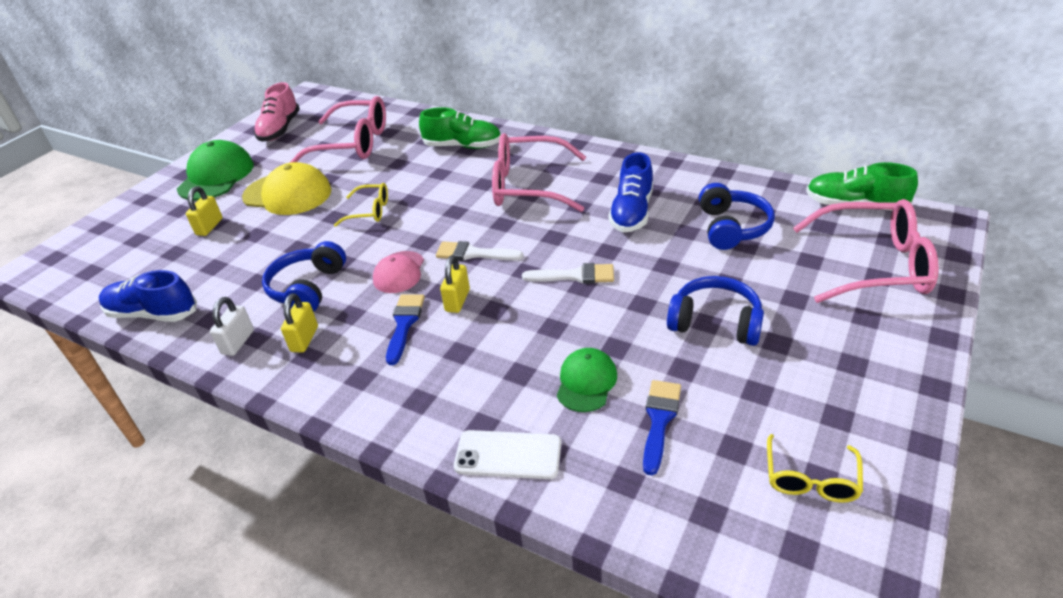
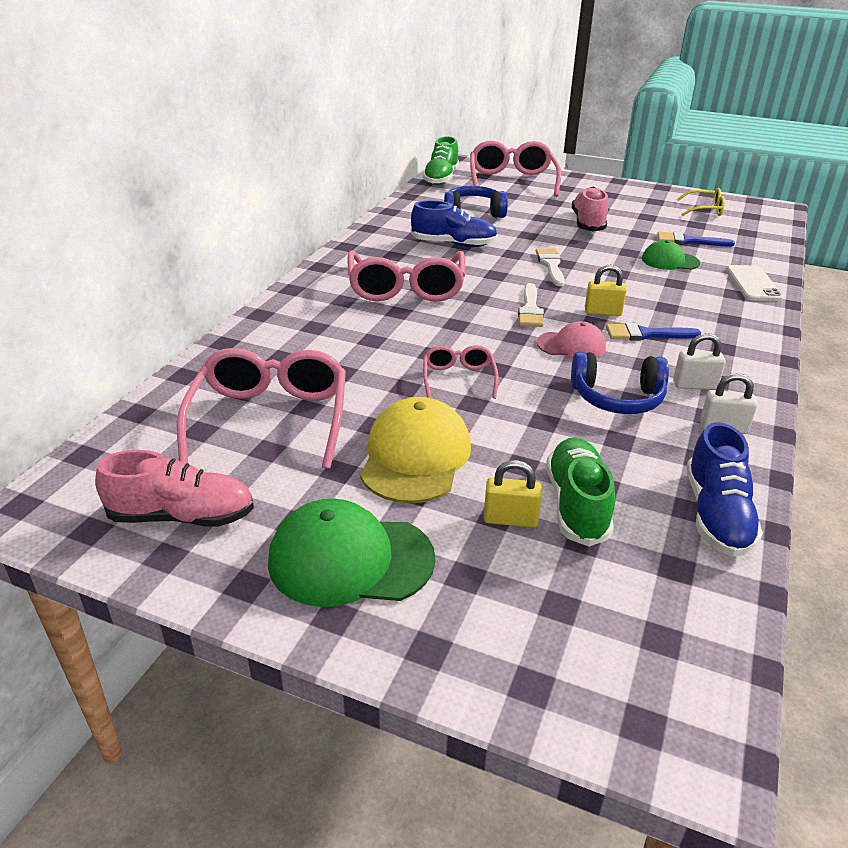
camera: 100 degrees left, 5 degrees down
(304, 339) = (694, 385): yellow padlock -> white padlock
(370, 211) = (458, 378): yellow glasses -> pink glasses
(463, 146) = (307, 330): green shoe -> green shoe (577, 504)
(715, 322) = (588, 223): blue headphones -> pink shoe

